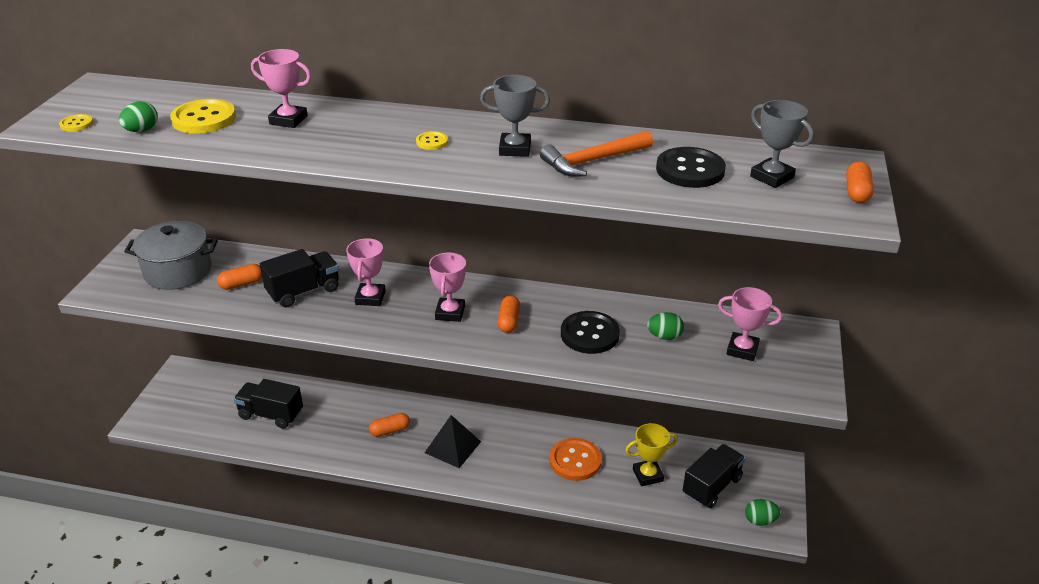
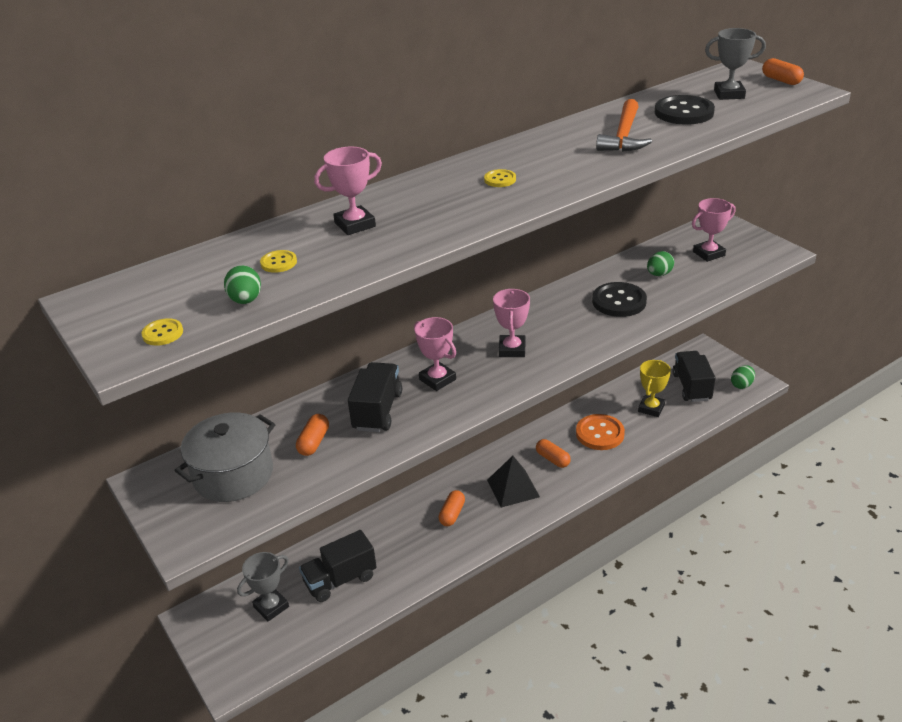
camera: 45 degrees left, 0 degrees up
(204, 119) = (278, 263): yellow button -> yellow button, size x0.49
(450, 313) = (512, 349): pink trophy -> pink trophy turned 45 degrees clockwise
(509, 321) = (558, 328): orange capsule -> orange capsule (552, 459)
(515, 149) = (562, 154): grey trophy -> grey trophy (271, 607)

